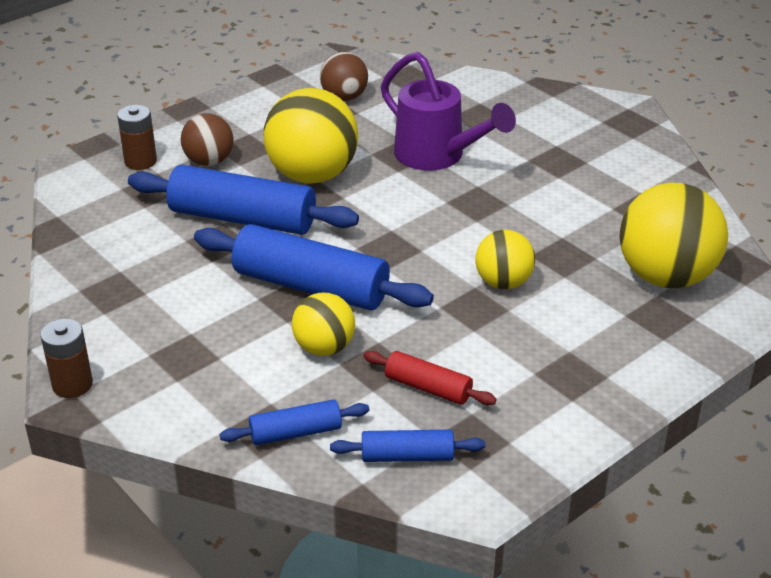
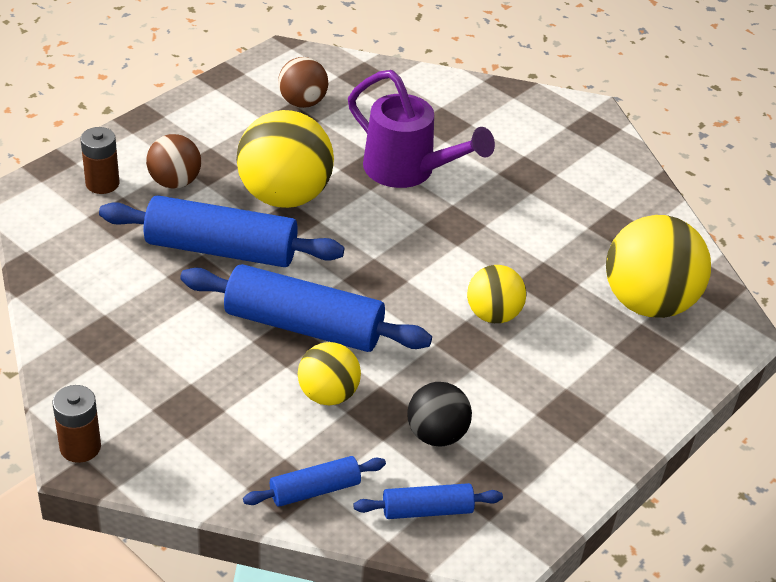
camera: 10 degrees left, 5 degrees up
(428, 388) = (436, 434): red rolling pin -> black ball

